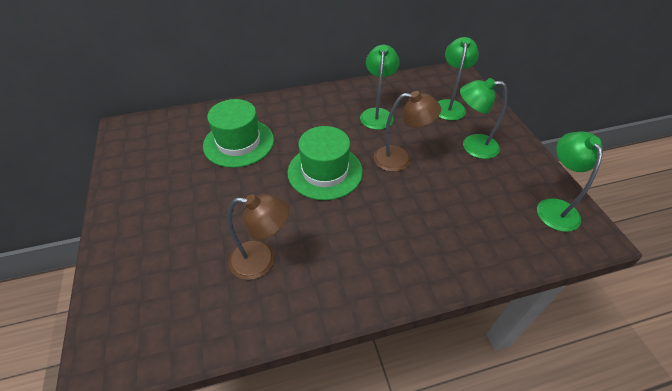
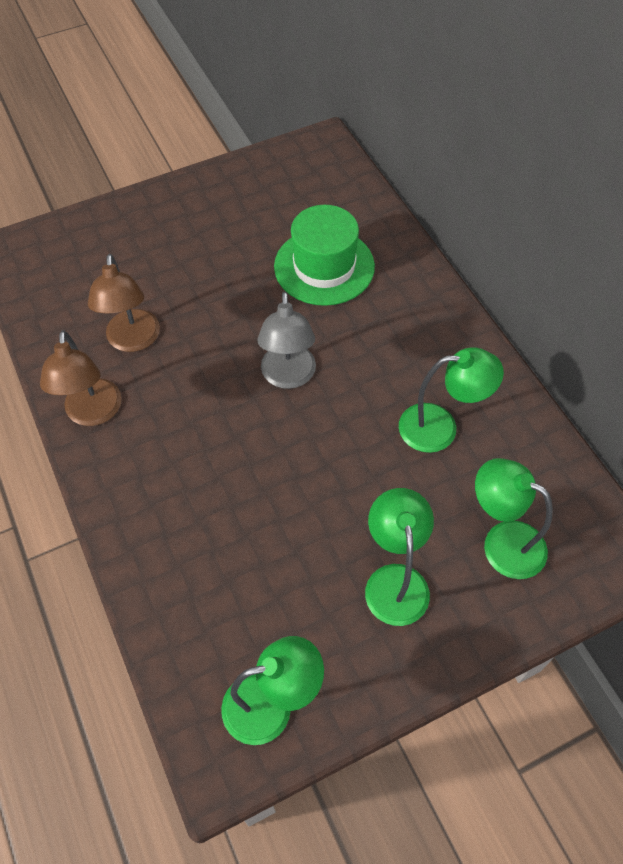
camera: 80 degrees right, 10 degrees up
(325, 172) = (288, 377): green hat -> grey lamp
(400, 159) = (337, 471): brown lamp -> brown lamp (93, 413)
(449, 105) = (502, 542): green lamp -> green lamp turned 150 degrees counterclockwise

